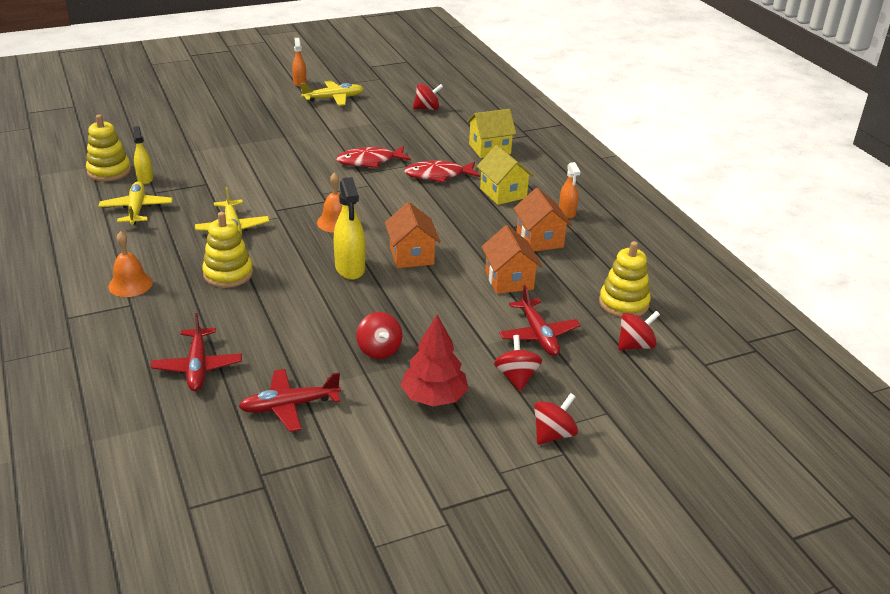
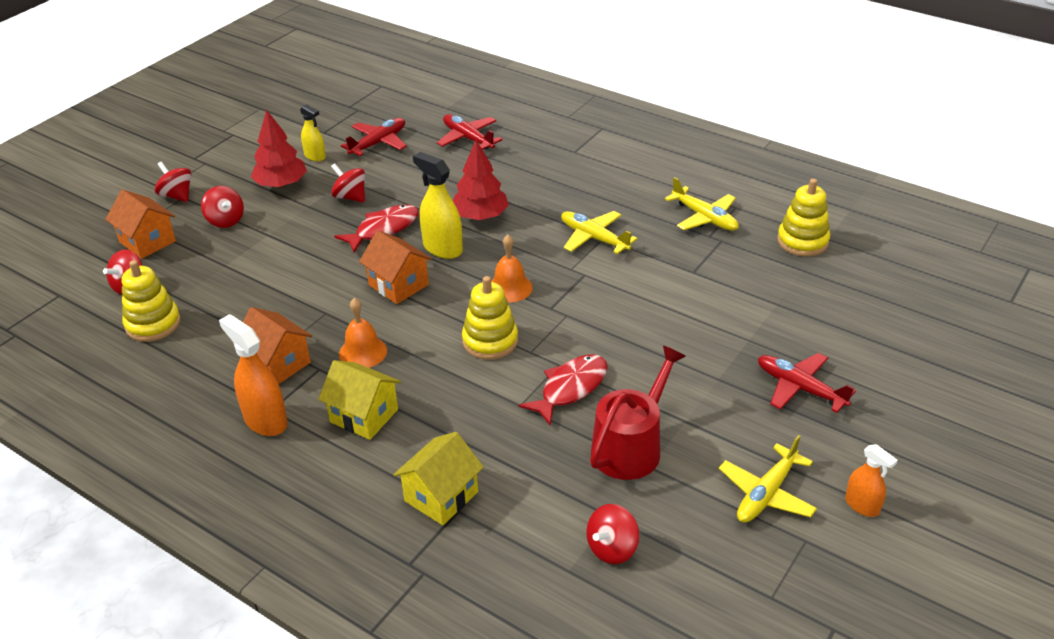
camera: 150 degrees right, 5 degrees up
(130, 284) = (598, 163): orange bell -> orange bell (363, 352)
(145, 179) = (756, 249): yellow spray bottle -> yellow spray bottle (315, 156)
(228, 274) = (538, 200): yellow stacking toy -> yellow stacking toy (490, 341)
(290, 281) = (480, 216): none -> red tree
(371, 131) = (630, 446): none -> red watering can
(438, 175) = (467, 407): red fish -> red fish (383, 229)
(509, 280) = (282, 300): orange house -> orange house (147, 241)
(538, 334) = (224, 260): red plane -> red plane (800, 388)
(553, 434) = (177, 196): red spinning top -> red spinning top turned 120 degrees clockwise
(567, 213) = (265, 421): orange spray bottle -> orange spray bottle, size x1.64

